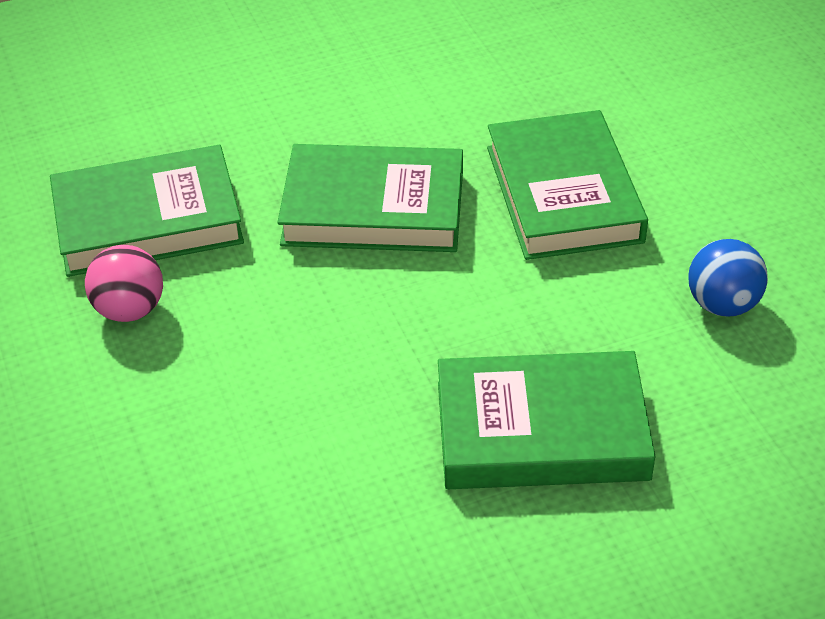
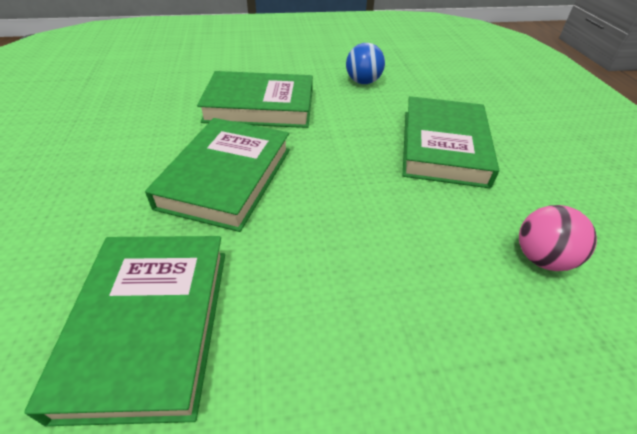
camera: 80 degrees left, 0 degrees up
(130, 310) = (275, 356): pink ball -> pink ball (541, 258)

